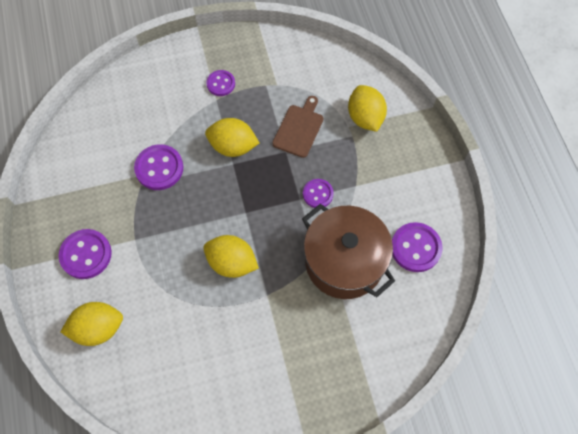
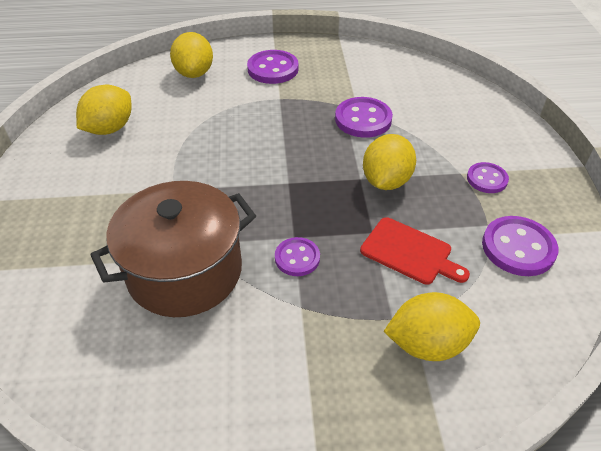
camera: 100 degrees right, 20 degrees down
(232, 263) = (226, 164): yellow lemon -> yellow lemon (110, 128)
(299, 129) = (409, 252): brown cutting board -> red cutting board
(415, 248) = (171, 369): purple button -> purple button (518, 248)

